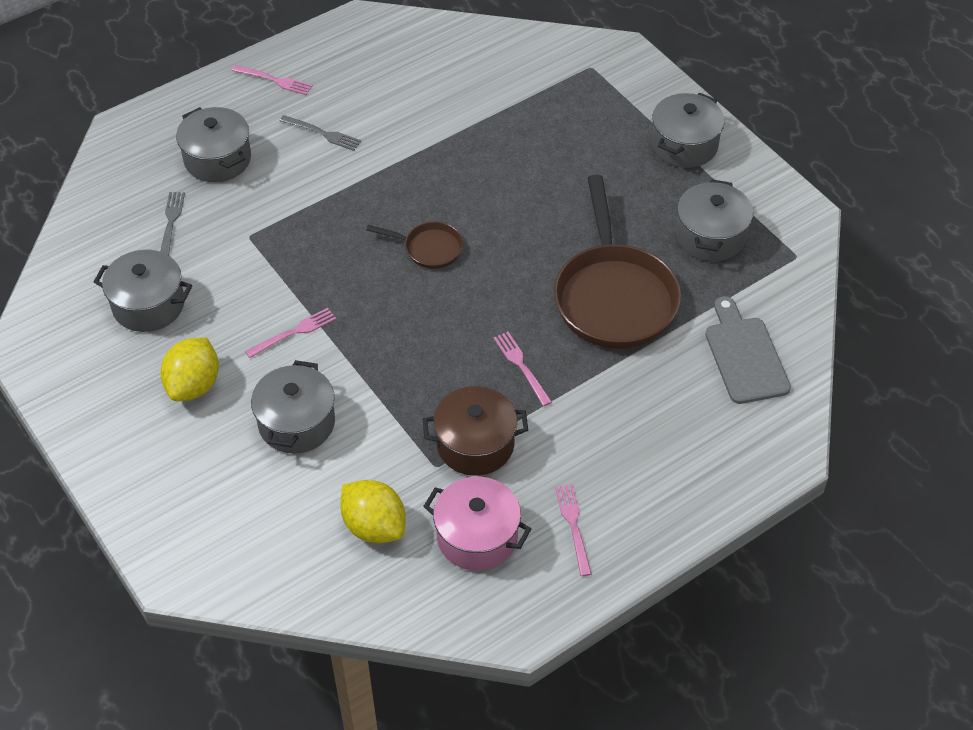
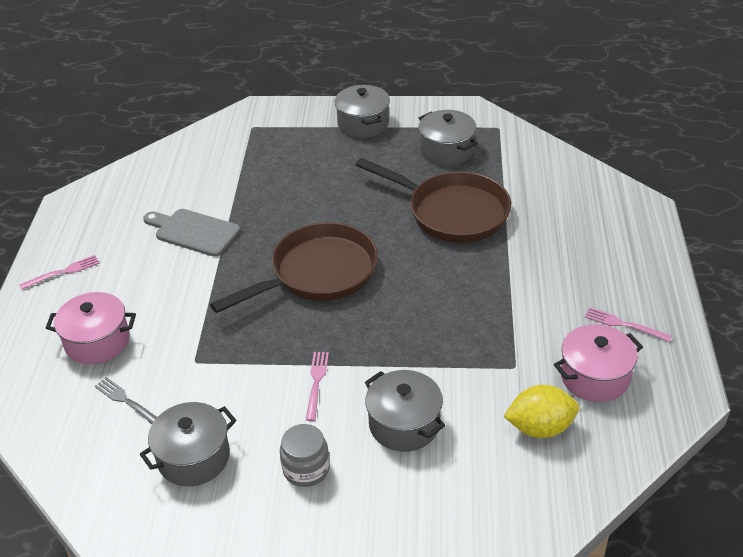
camera: 50 degrees left, 10 degrees down
(194, 385) = (306, 469): yellow lemon -> grey jar
(217, 159) = (97, 341): grey pot -> pink pot
(323, 133) = (147, 273): grey fork -> none
(429, 248) = (317, 273): brown pan -> brown pan, size x2.10
(475, 444) = (513, 337): brown pot -> none
(521, 366) = (467, 281): pink fork -> none
(744, 356) = (554, 184): grey cutting board -> grey cutting board (194, 232)

